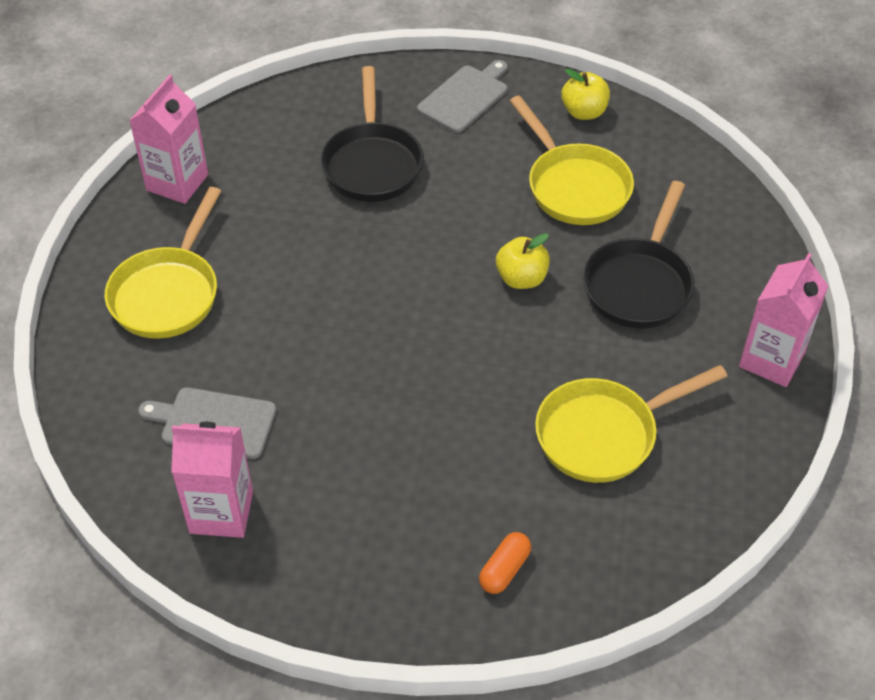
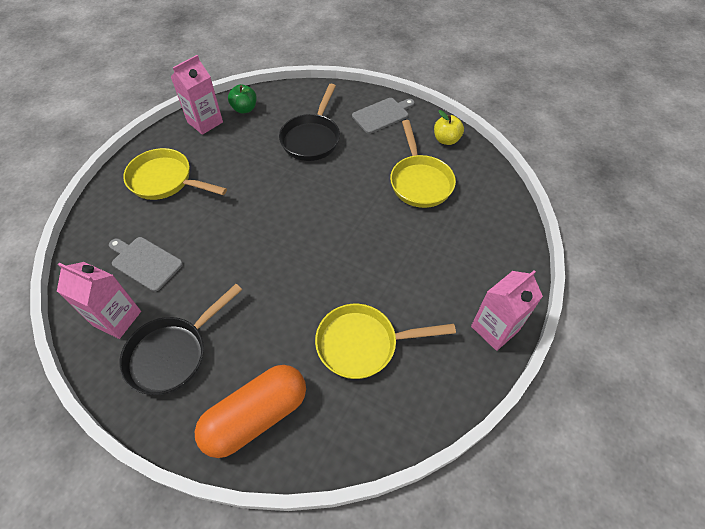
camera: 20 degrees right, 5 degrees up
(168, 293) = (165, 180): yellow pan -> yellow pan turned 75 degrees clockwise
(232, 143) = (244, 109): none -> green apple
(504, 569) = (256, 416): orange capsule -> orange capsule, size x2.36
(521, 278) = (361, 228): yellow apple -> none
(639, 284) = (431, 252): black pan -> black pan (173, 354)

